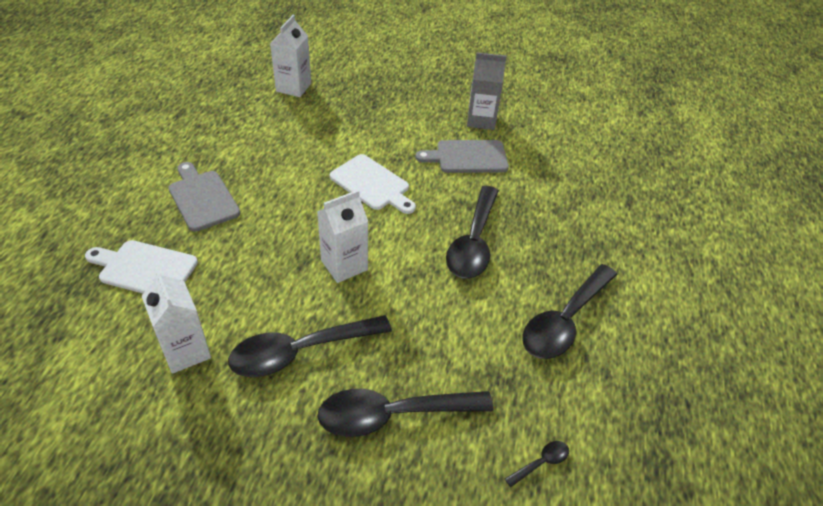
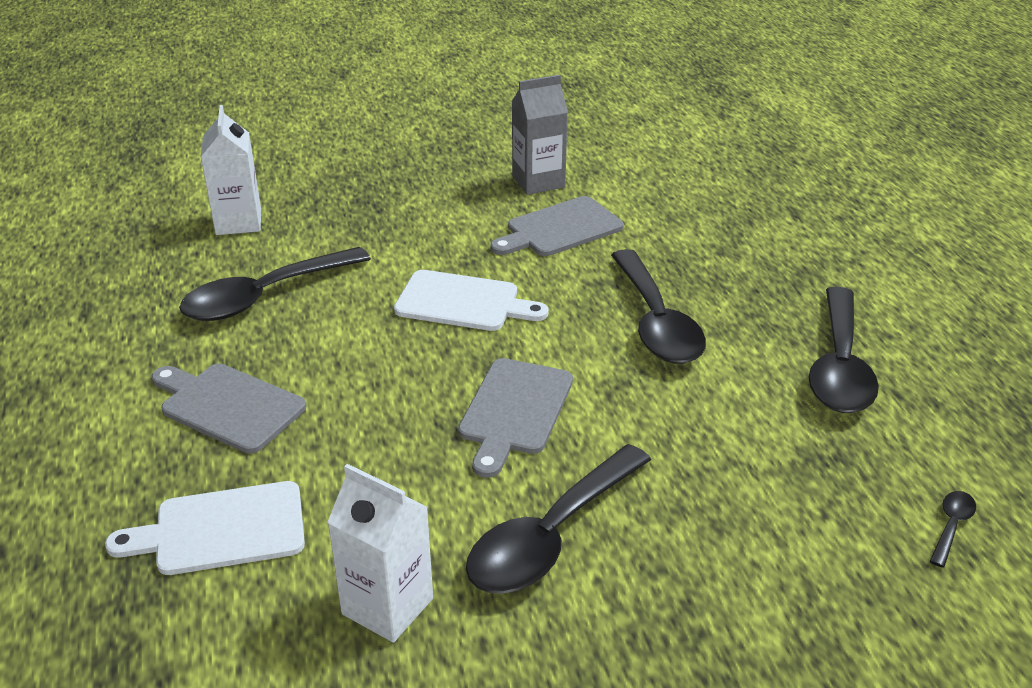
camera: 25 degrees left, 10 degrees down
(344, 265) = (514, 411): white carton -> grey cutting board
(392, 415) = (737, 555): black spoon -> black spoon (264, 296)

